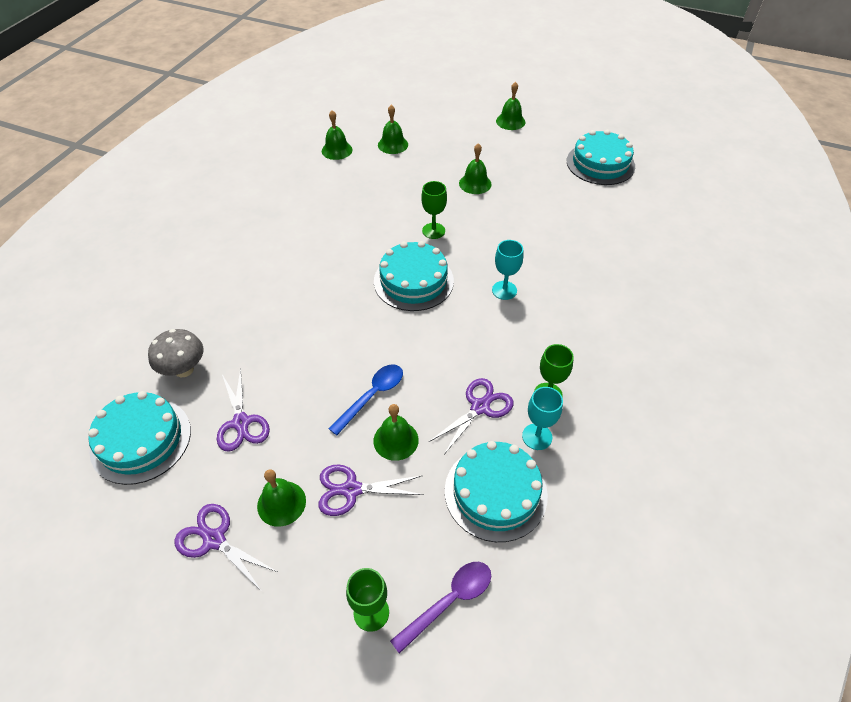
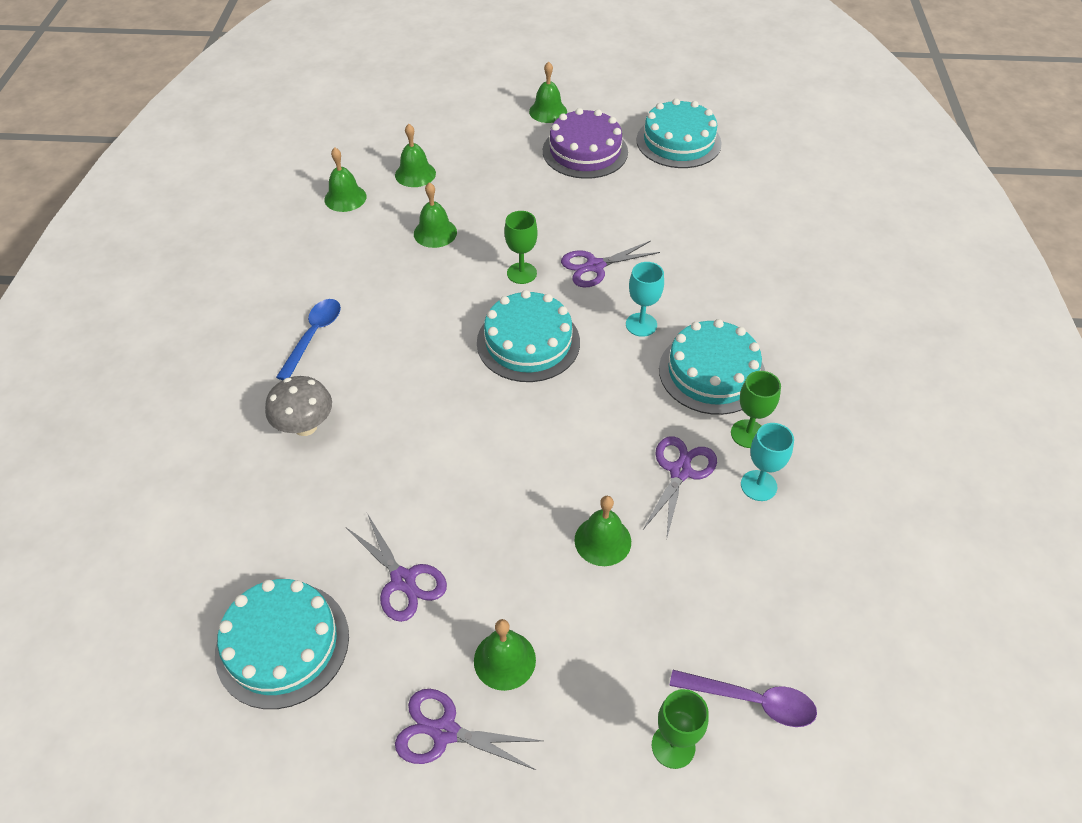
camera: 20 degrees left, 0 degrees up
(184, 369) = (291, 537): grey mushroom -> grey mushroom (305, 426)
(351, 490) = (580, 616): purple scissors -> purple scissors (595, 266)
(372, 396) = (549, 497): blue spoon -> blue spoon (314, 336)
(449, 601) = (752, 701): purple spoon -> purple spoon turned 75 degrees clockwise
(475, 183) = (543, 201): green bell -> green bell (435, 233)
(495, 492) = (744, 563): turquoise cake -> turquoise cake (712, 372)
(524, 155) = (585, 151): none -> purple cake

